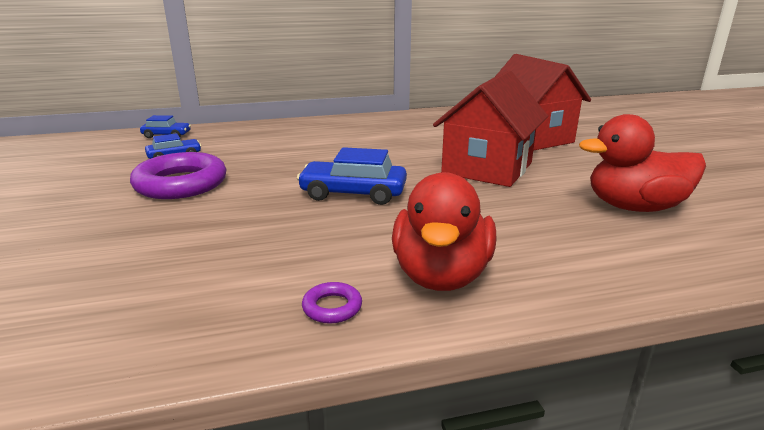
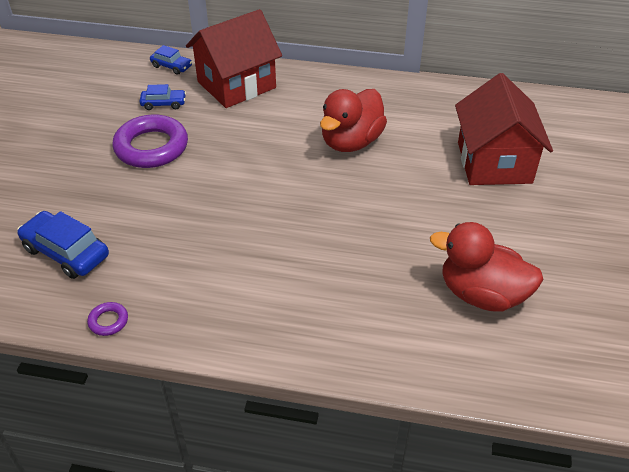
camera: 25 degrees right, 20 degrees up
(332, 307) = (178, 315): purple ring -> purple ring (108, 321)
(353, 193) = (269, 201): blue car -> blue car (66, 252)
(441, 275) = (264, 313): red duck -> red duck (351, 142)
(487, 168) = (407, 200): red house -> red house (236, 85)

